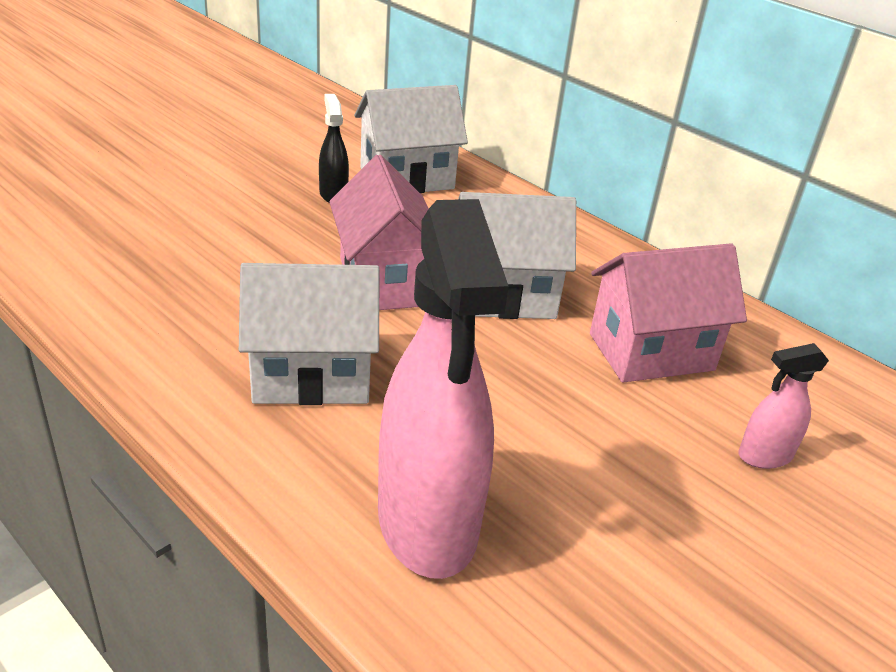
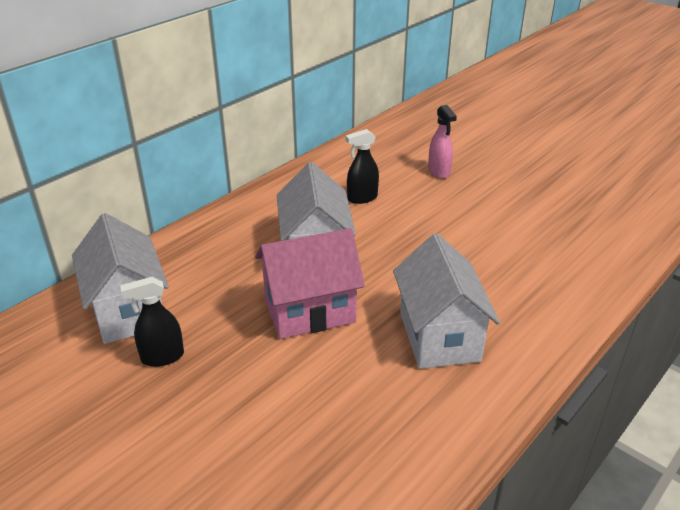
camera: 90 degrees left, 0 degrees up
(428, 524) = (544, 277): pink spray bottle -> none
(651, 352) = (362, 198): pink house -> black spray bottle

